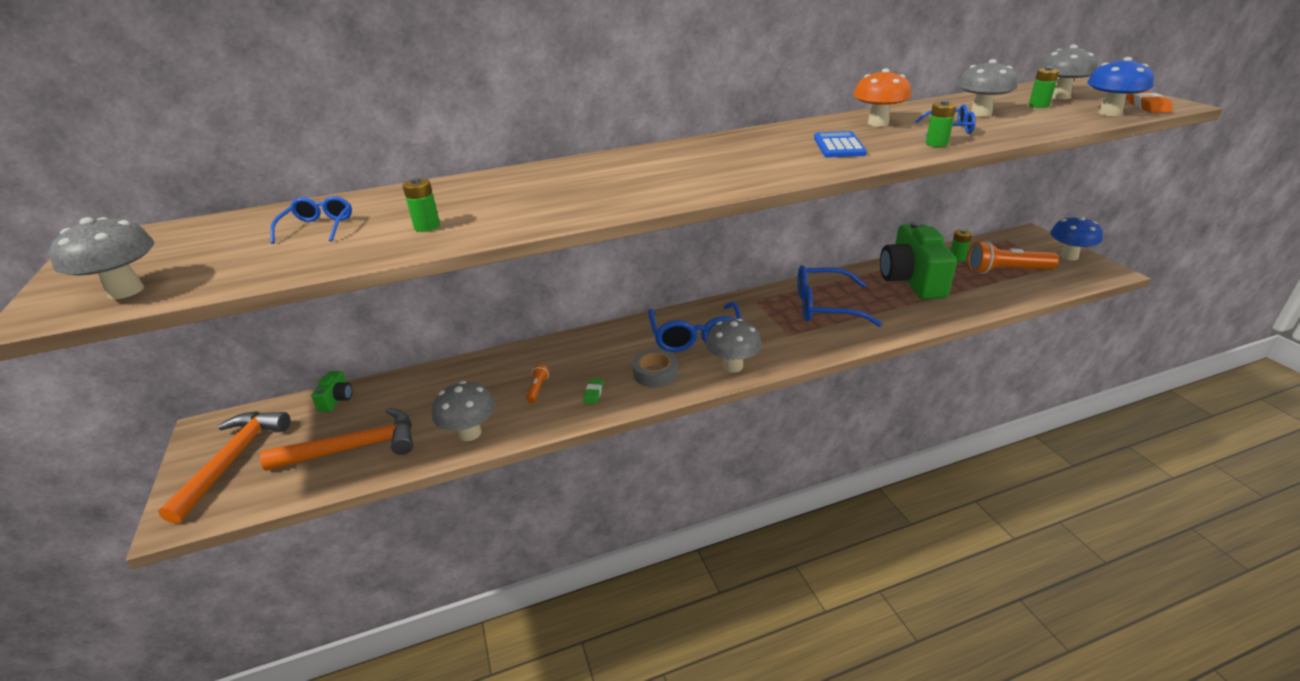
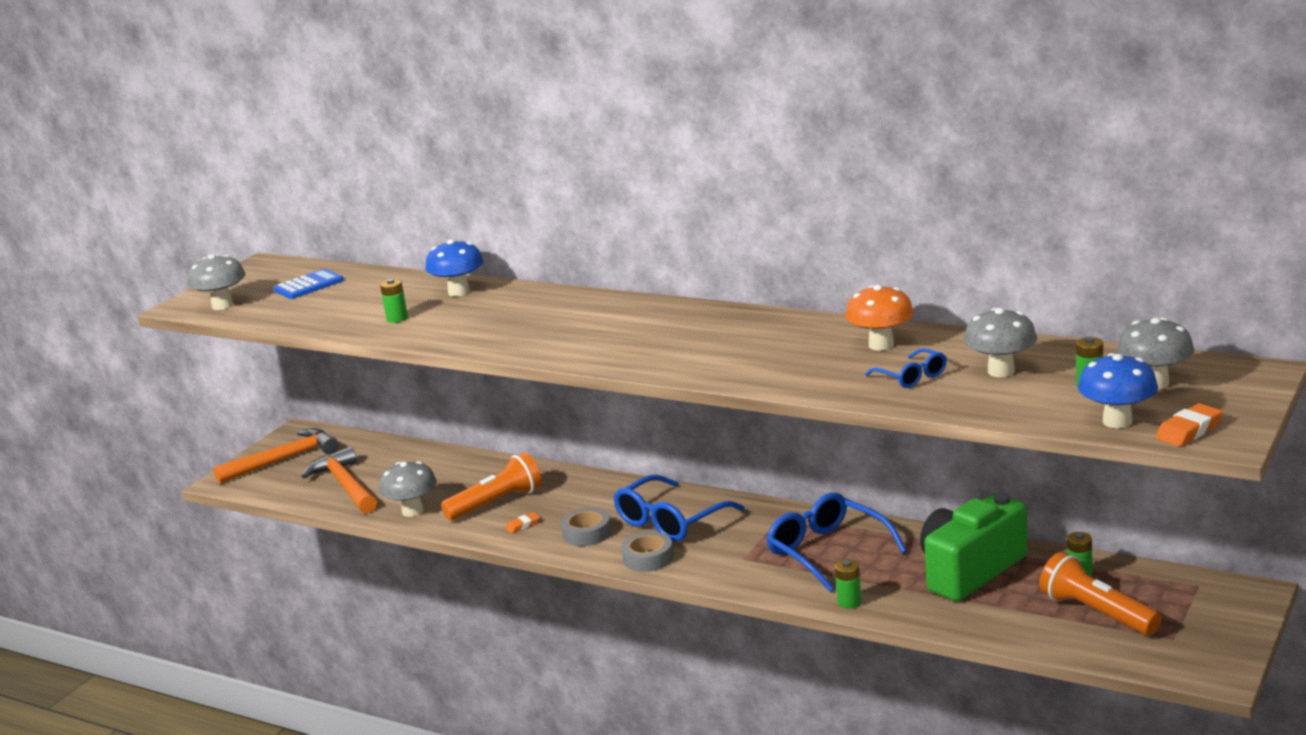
camera: 50 degrees right, 10 degrees down
(318, 227) = (354, 295): blue glasses -> none
(337, 399) = (381, 447): green camera -> none
(354, 448) = (345, 485): orange hammer -> orange hammer turned 150 degrees counterclockwise
(537, 389) = (496, 503): orange flashlight -> orange flashlight, size x2.27
(593, 393) = (523, 525): green eraser -> orange eraser
(732, 366) = (648, 558): grey mushroom -> grey tape
(839, 146) = (776, 356): blue calculator -> blue calculator (309, 285)
(936, 143) = (850, 386): green battery -> green battery (849, 602)
(1068, 256) = (1220, 637): blue mushroom -> blue mushroom (459, 292)

